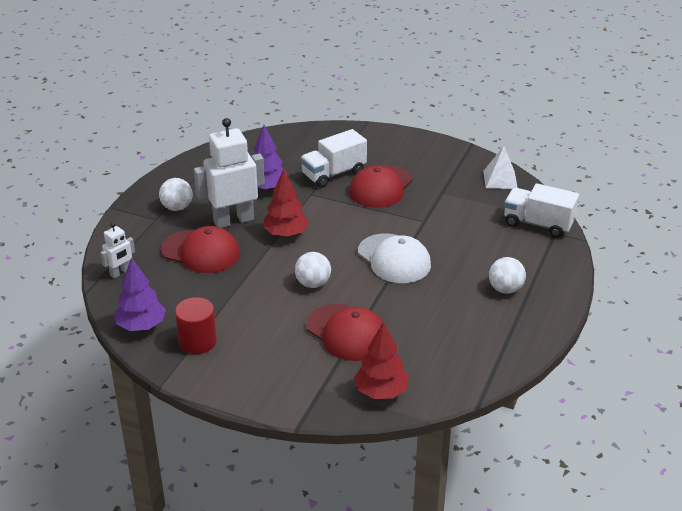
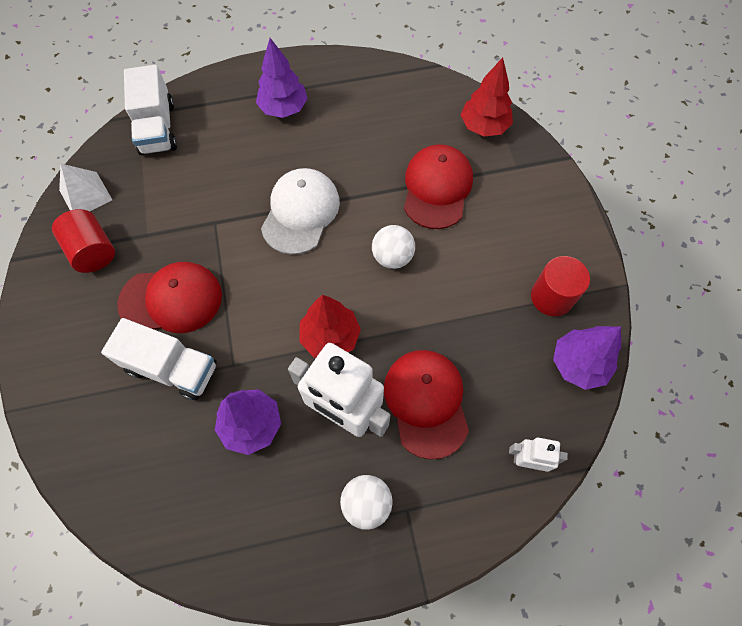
camera: 125 degrees left, 30 degrees up
(449, 170) = (93, 251): none -> red cylinder
(505, 289) = (283, 108): white ball -> purple tree

